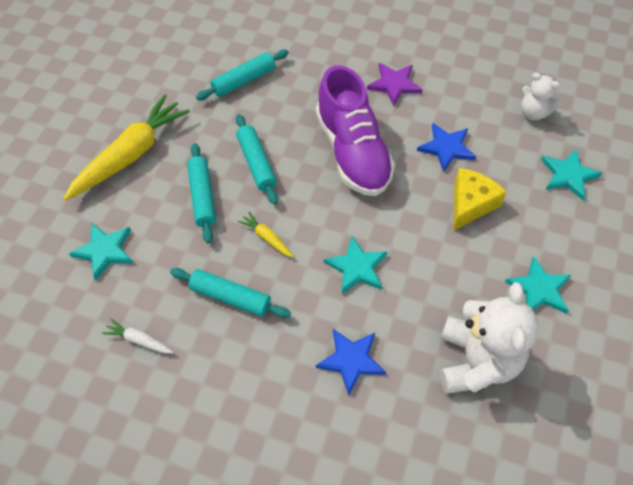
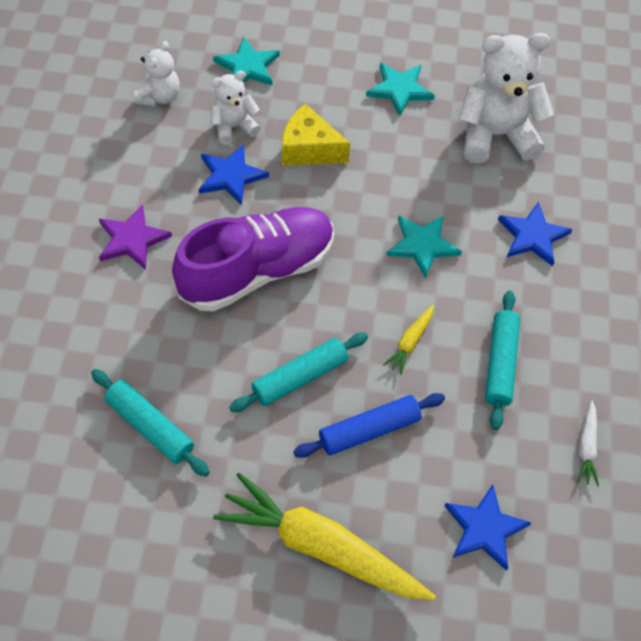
camera: 105 degrees left, 0 degrees up
(105, 251) = (484, 528): turquoise star -> blue star
(202, 197) = (369, 430): turquoise rolling pin -> blue rolling pin
(498, 156) = (233, 127): none -> white teddy bear

